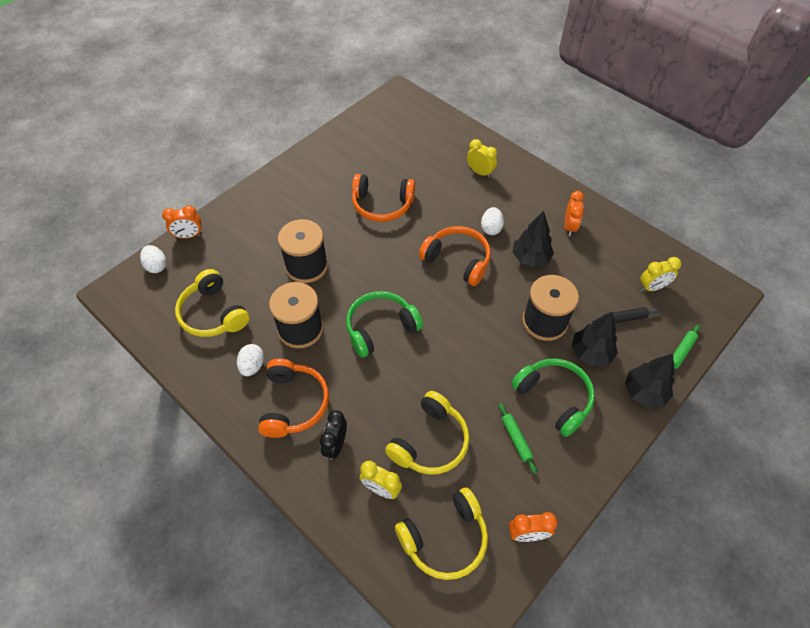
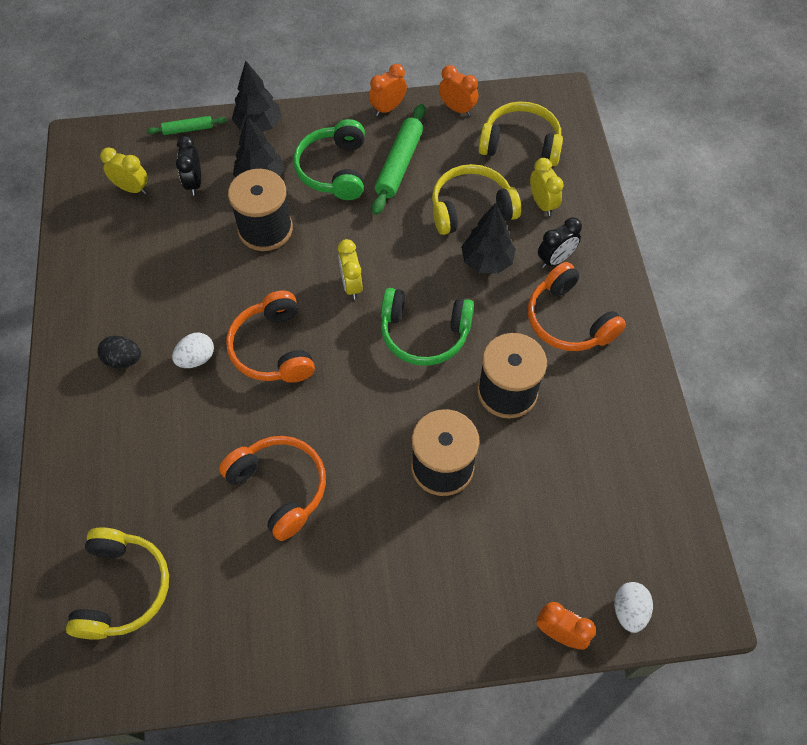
camera: 140 degrees left, 5 degrees up
(213, 313) = (592, 482): yellow headphones -> yellow headphones (122, 588)
(252, 366) = (585, 386): white egg -> none
(293, 403) = (568, 320): orange headphones -> orange headphones turned 75 degrees counterclockwise
(480, 172) = (117, 443): yellow clock -> yellow clock (351, 285)
(516, 439) = (399, 164): green rolling pin -> green rolling pin, size x1.79
(525, 203) = (123, 360): none -> black egg
(530, 258) = (199, 296): black tree -> black tree (487, 261)
(569, 227) = (118, 298): orange clock -> orange clock (388, 108)
(624, 318) = (194, 183): black rolling pin -> black clock

